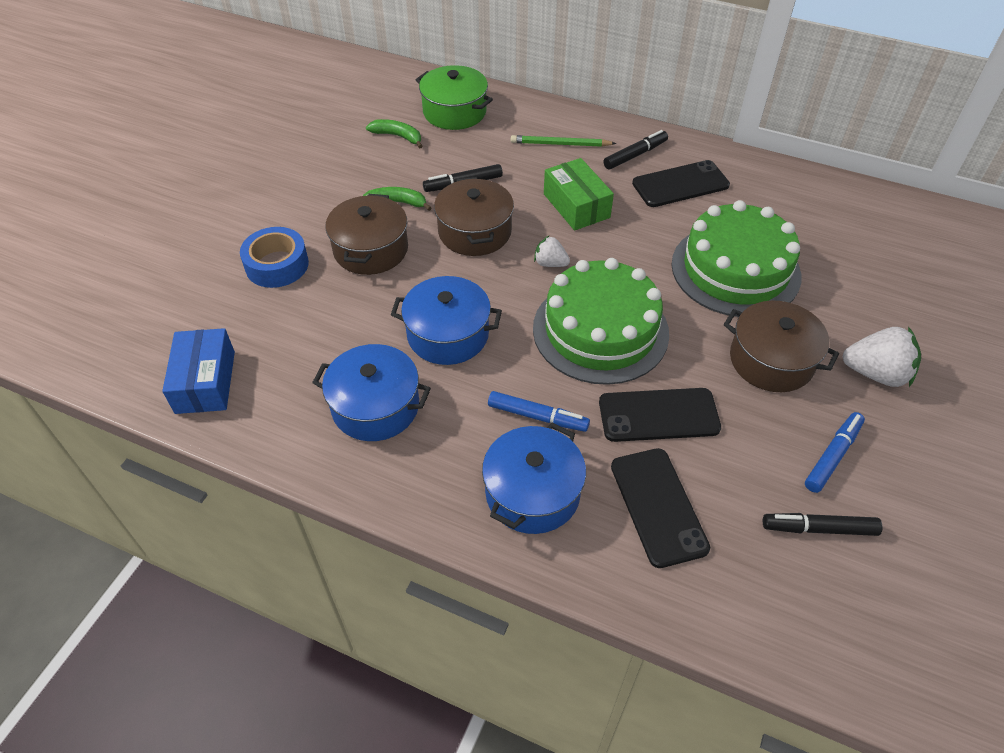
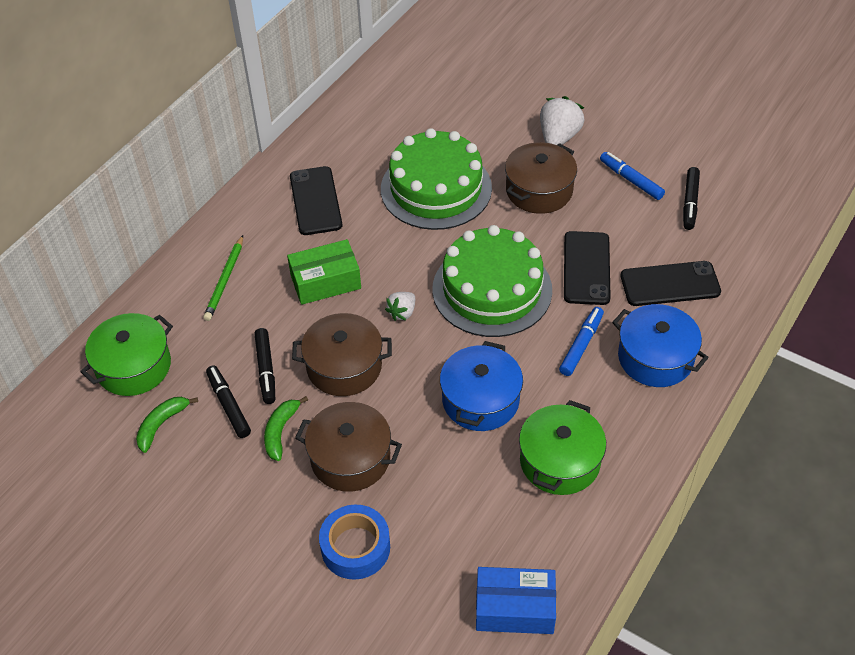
camera: 80 degrees left, 0 degrees up
(375, 406) = (559, 461): blue pot -> green pot
(635, 155) = (262, 225): black marker -> black marker (229, 405)

